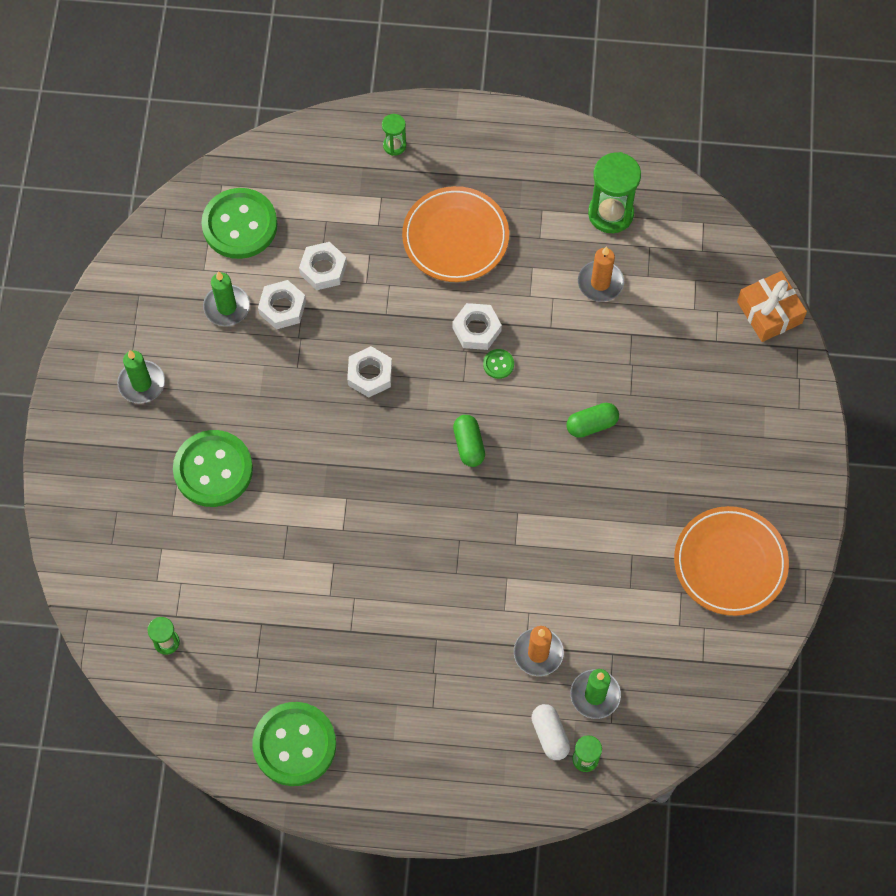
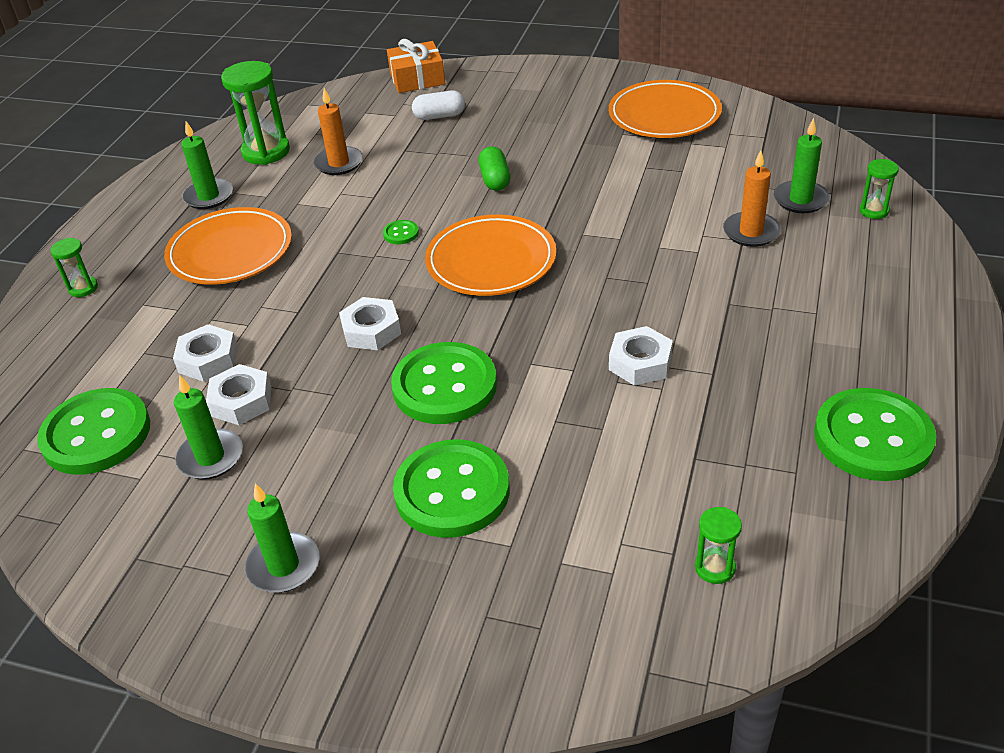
camera: 75 degrees left, 25 degrees down
(314, 442) = (444, 386): none -> green button
(469, 445) = (491, 261): green capsule -> orange plate
(476, 329) = (352, 245): white nut -> white nut (640, 363)
(532, 191) = (208, 196): none -> green candle
(550, 735) = (847, 231): white capsule -> white capsule (439, 116)

